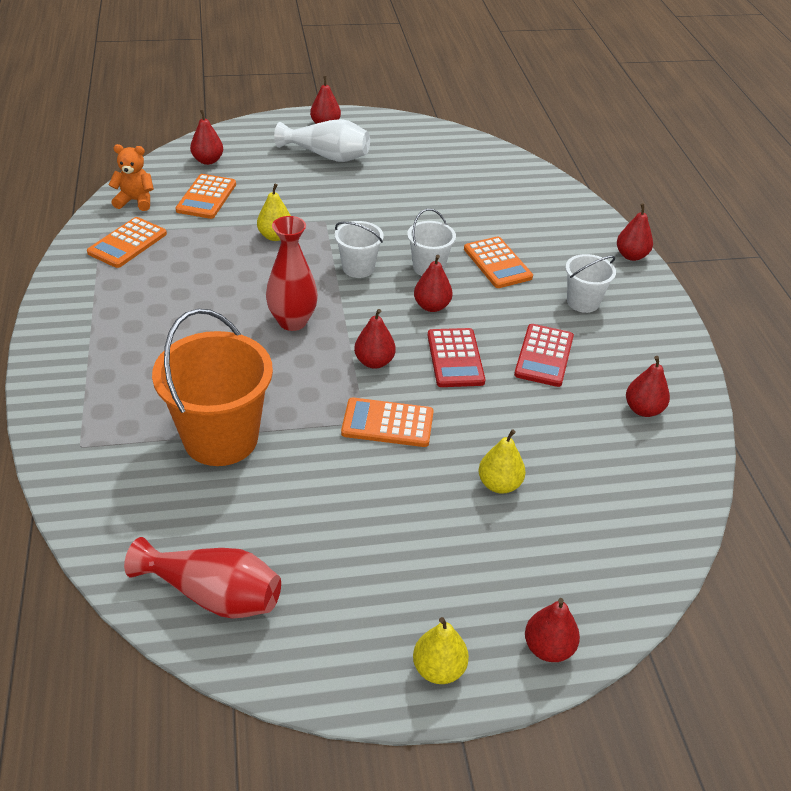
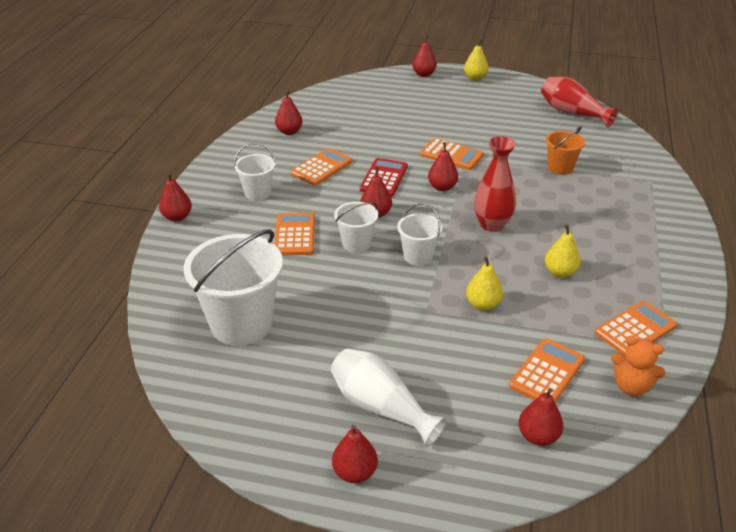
camera: 155 degrees left, 5 degrees down
(221, 438) = (560, 168): orange bucket -> orange bucket, size x0.53
(472, 183) = (241, 324): none -> white bucket
(499, 484) = (404, 120): yellow pear -> yellow pear (560, 272)
(544, 356) = (321, 168): red calculator -> orange calculator

